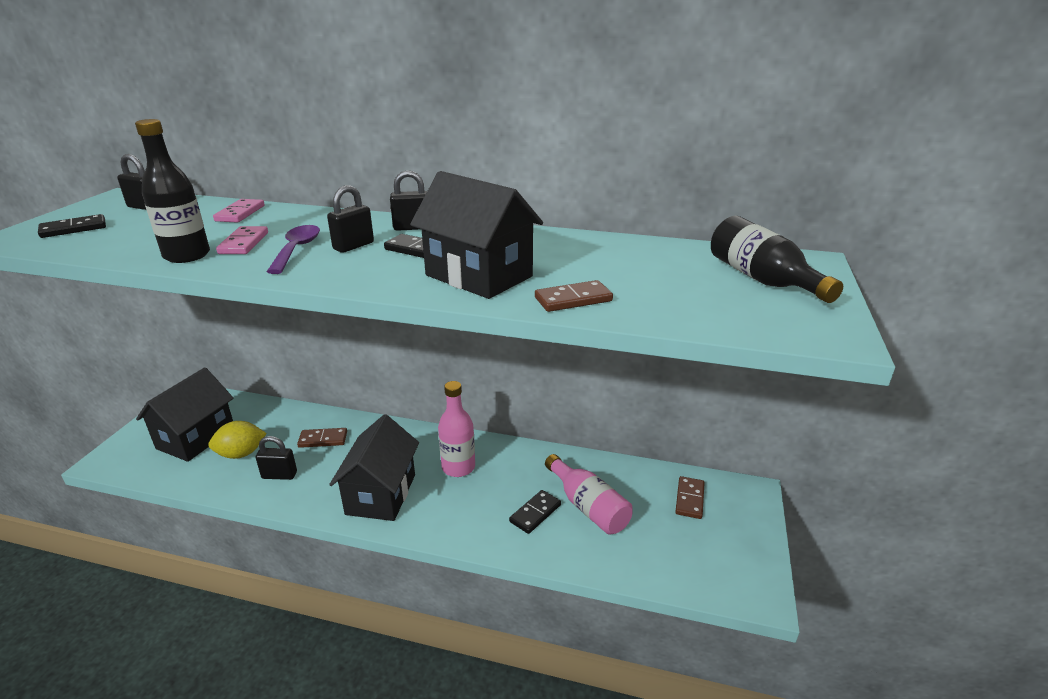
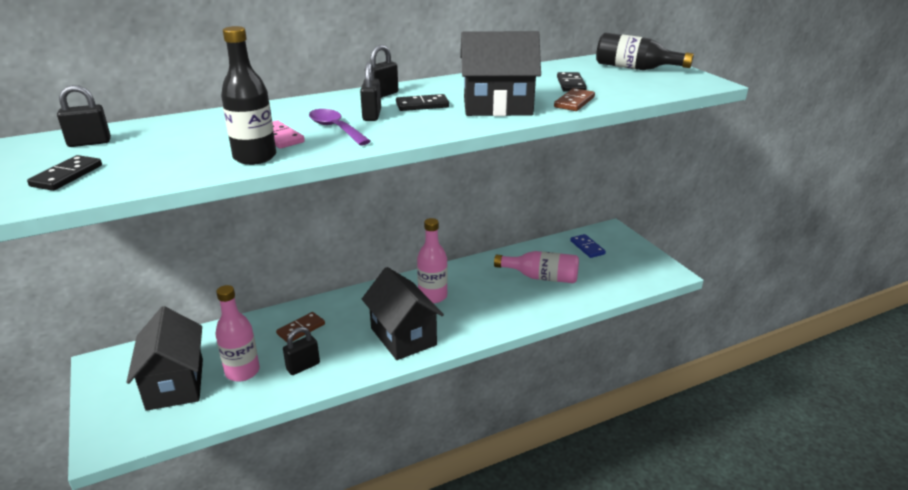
camera: 40 degrees left, 0 degrees up
(240, 213) = (209, 122): pink domino -> none
(241, 454) = (242, 371): yellow lemon -> pink bottle
(535, 513) = (517, 295): black domino -> black domino (571, 84)
(690, 499) = (587, 247): brown domino -> blue domino

